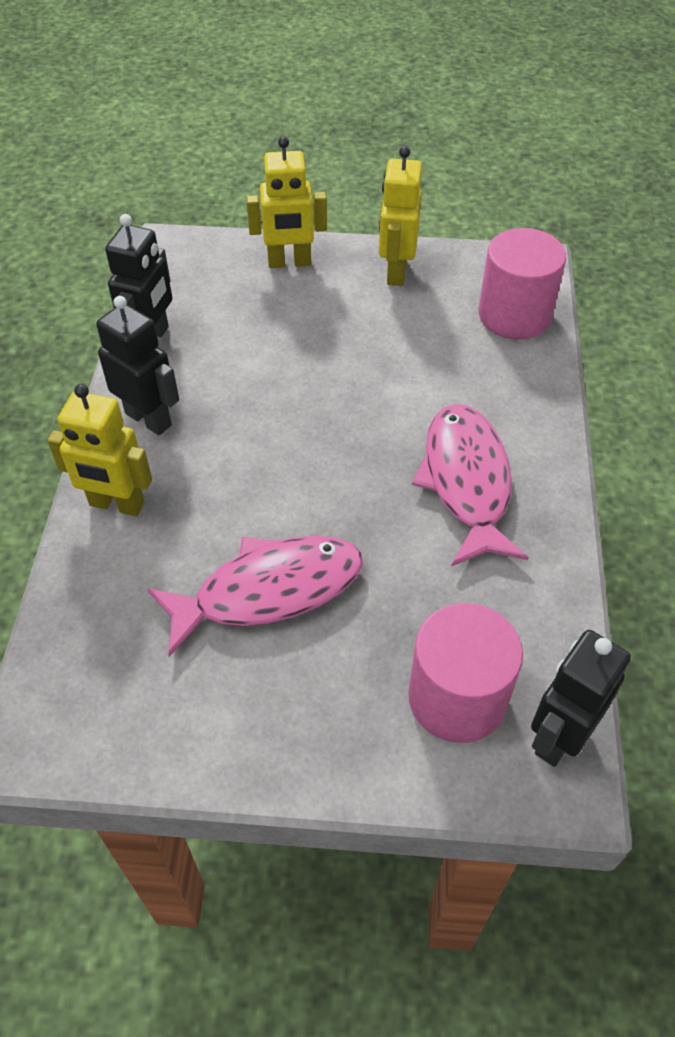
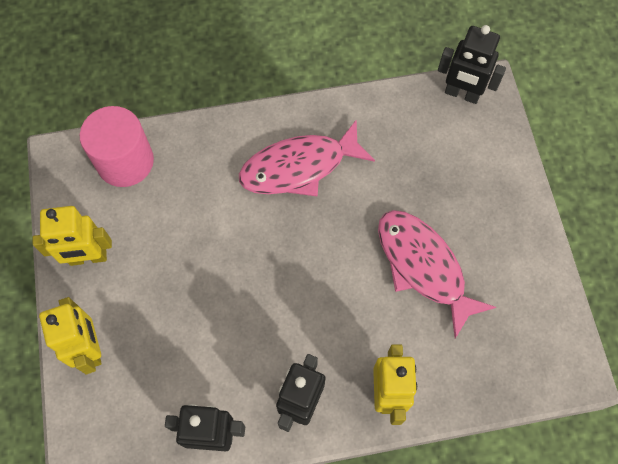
camera: 105 degrees left, 15 degrees up
(457, 697) = (457, 146): pink cylinder -> none

